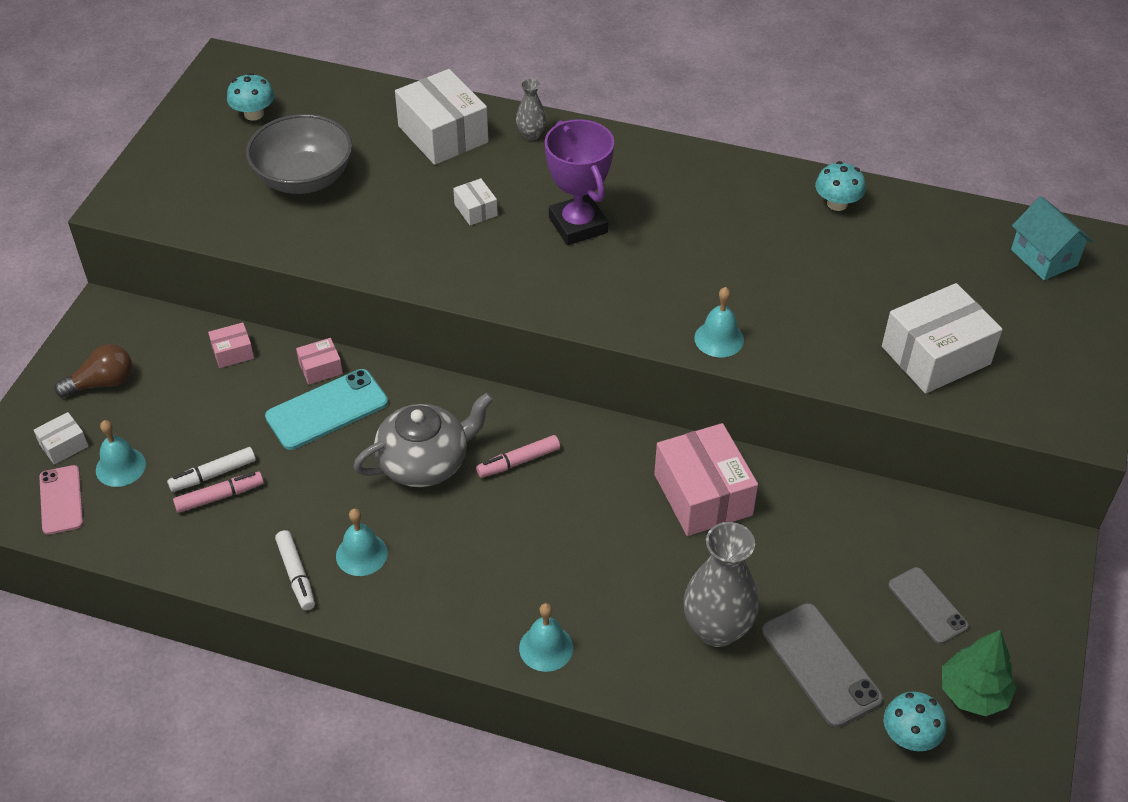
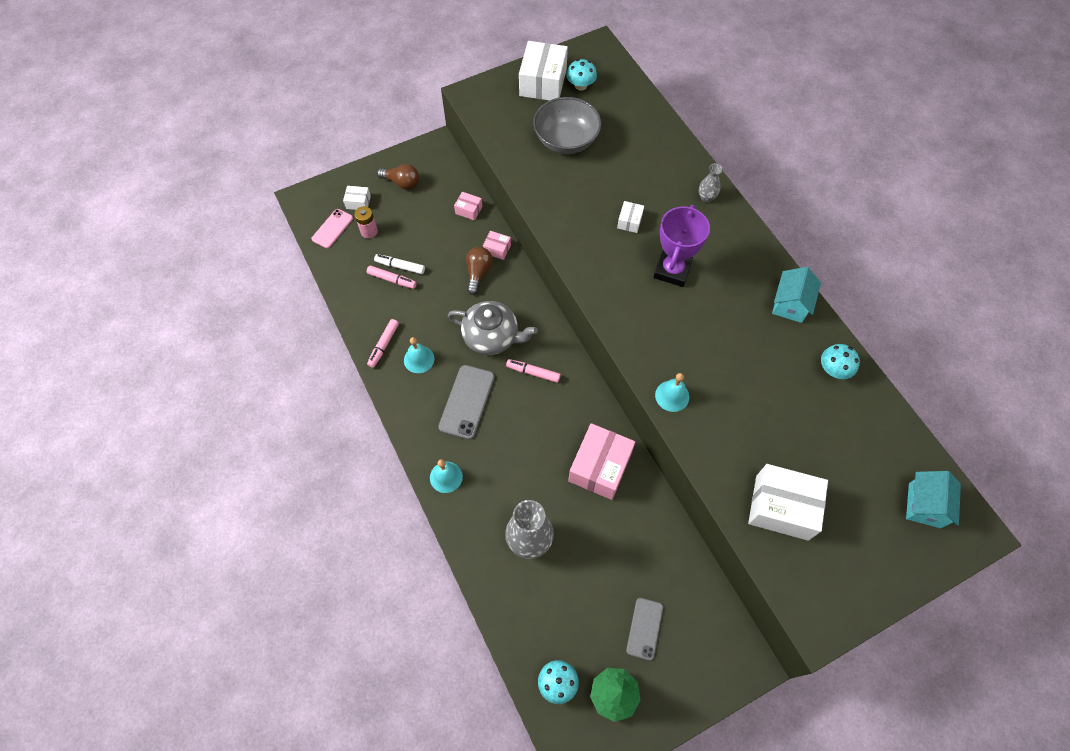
camera: 45 degrees right, 15 degrees up
(120, 467) = (369, 231): turquoise bell -> pink battery
(296, 574) = (383, 345): white marker -> pink marker
(327, 409) = (478, 273): turquoise phone -> brown light bulb
(443, 134) = (660, 164): white box -> white box (543, 82)
(730, 175) = (790, 304): none -> turquoise house
(821, 664) = (557, 606): grey phone -> grey phone (467, 402)

